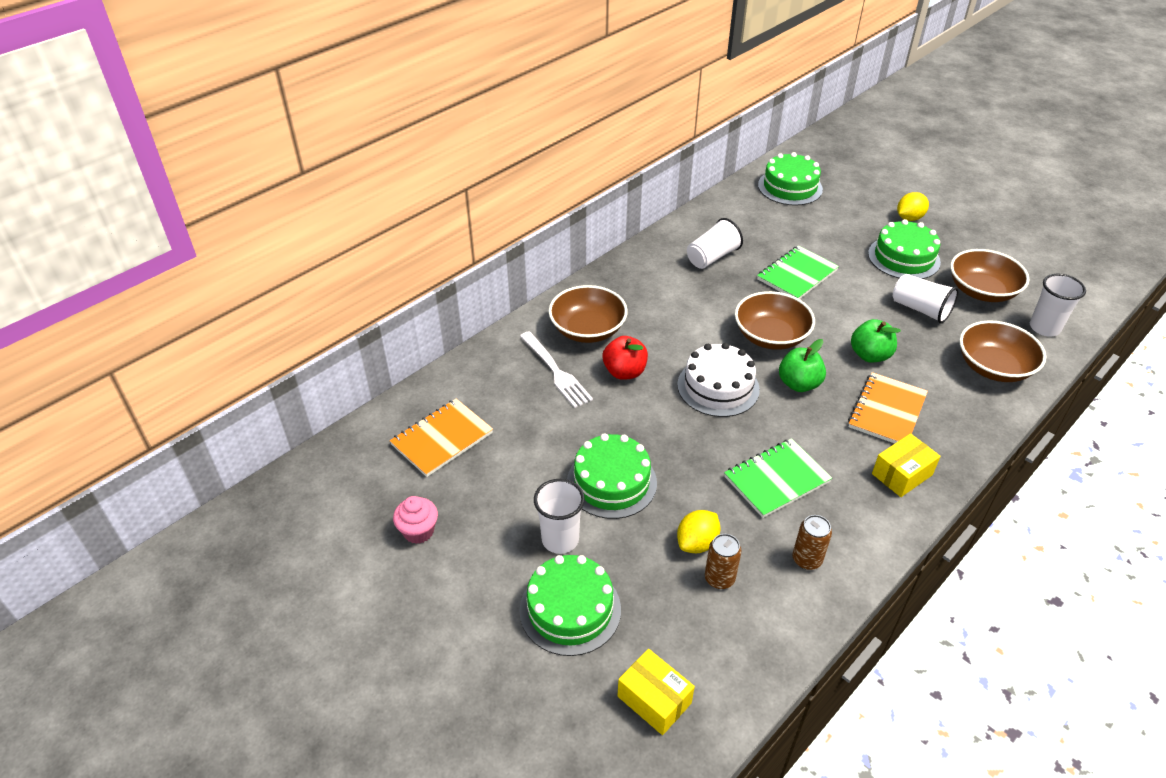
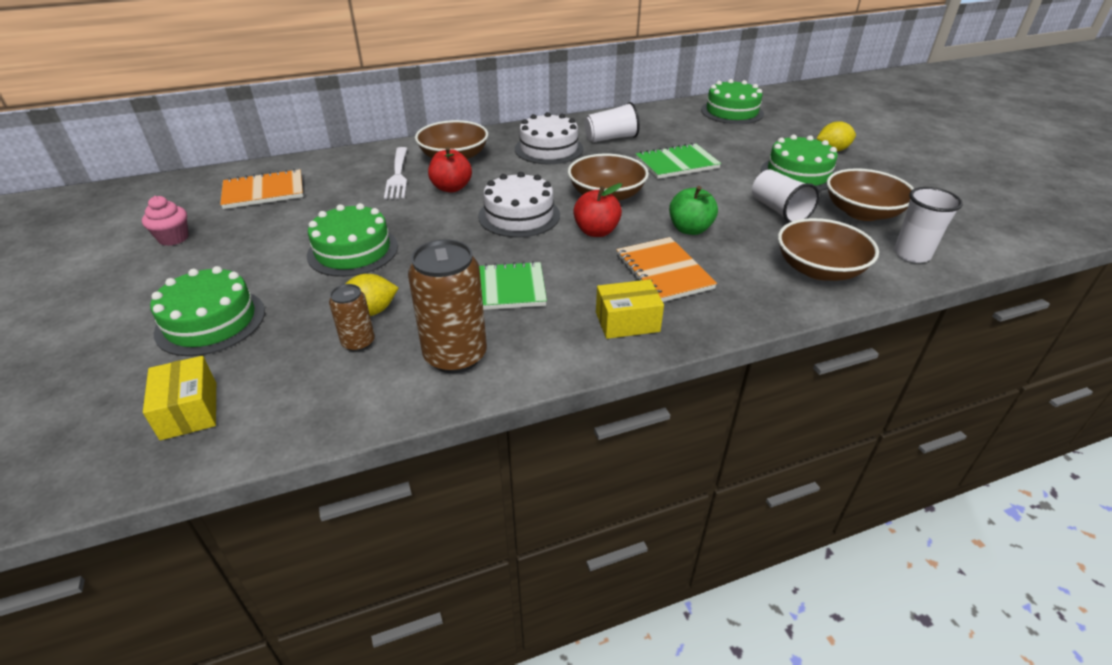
camera: 25 degrees right, 5 degrees down
(560, 539) = (265, 274): white cup -> none
(667, 289) = (549, 149): none -> white cake
(799, 384) = (596, 231): green apple -> red apple
(807, 559) = (455, 356): brown can -> brown can, size x1.86
(887, 411) = (663, 272): orange notebook -> orange notebook turned 75 degrees counterclockwise

